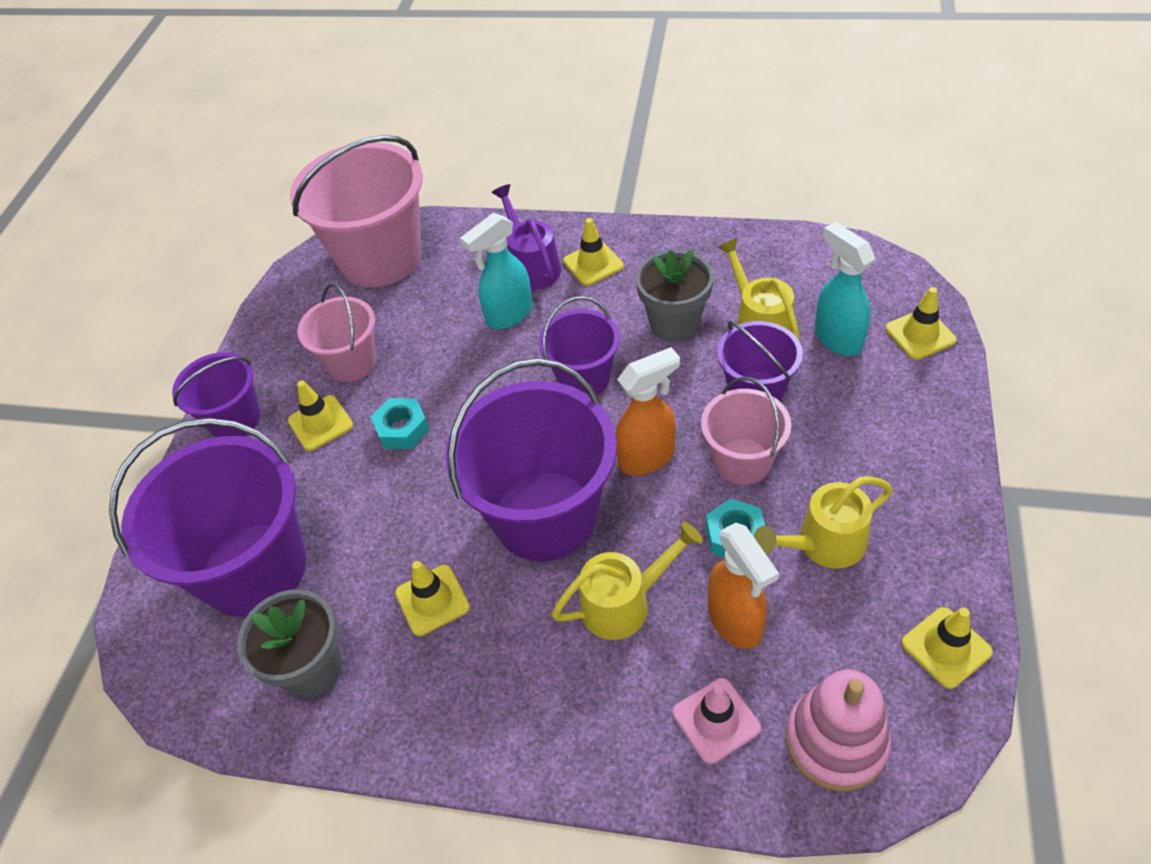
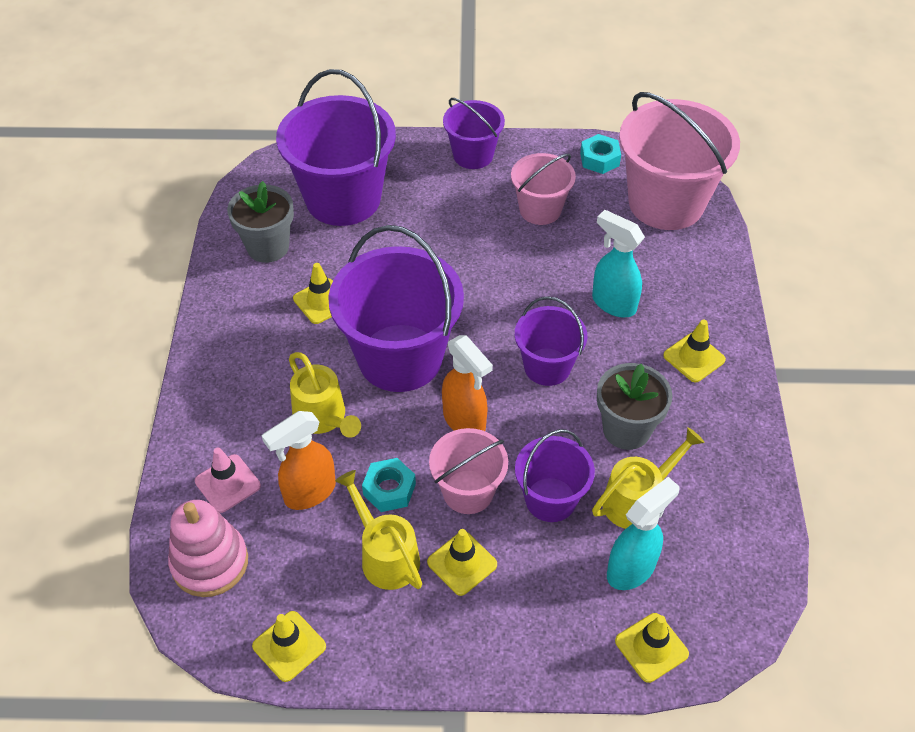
camera: 75 degrees right, 0 degrees up
(320, 423) = (475, 204): yellow traffic cone -> yellow traffic cone (462, 563)
(402, 429) = (475, 254): turquoise nut -> turquoise nut (599, 159)
(531, 265) = (681, 311): purple watering can -> none

